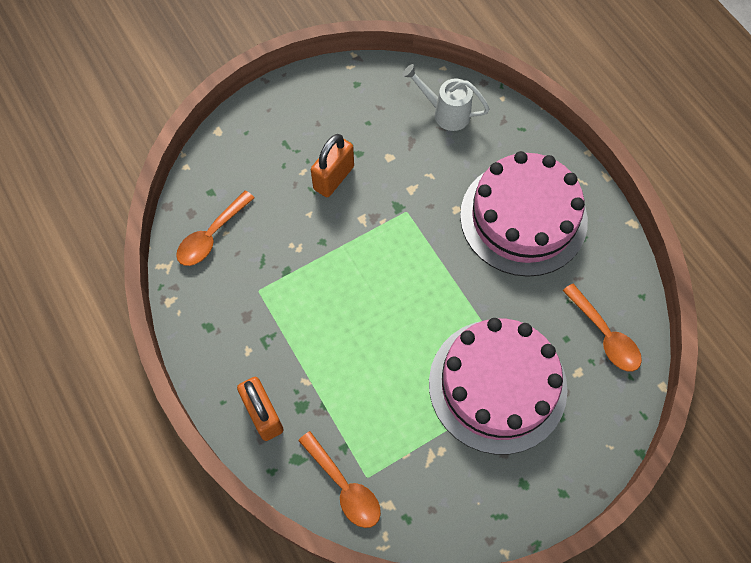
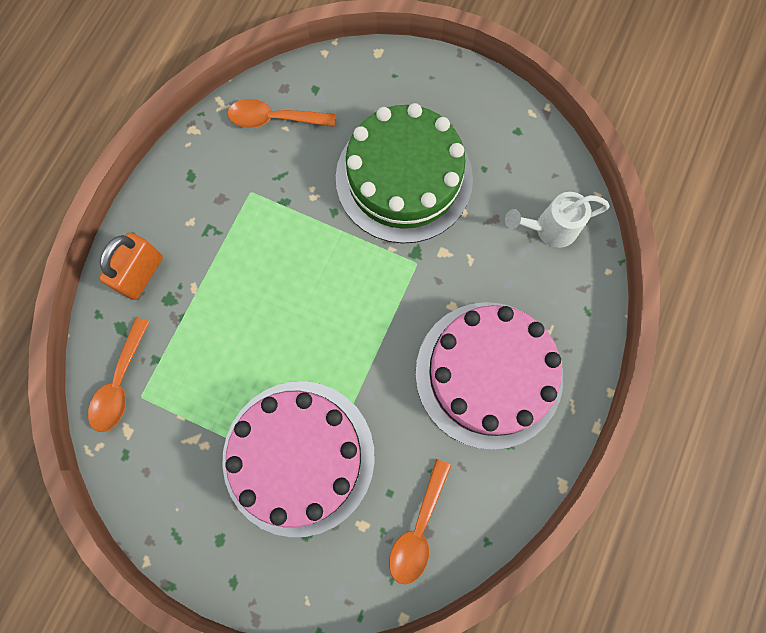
camera: 55 degrees right, 10 degrees up
(334, 178) = (404, 178): orange padlock -> green cake
(445, 112) = (549, 229): white watering can -> white watering can turned 90 degrees counterclockwise

